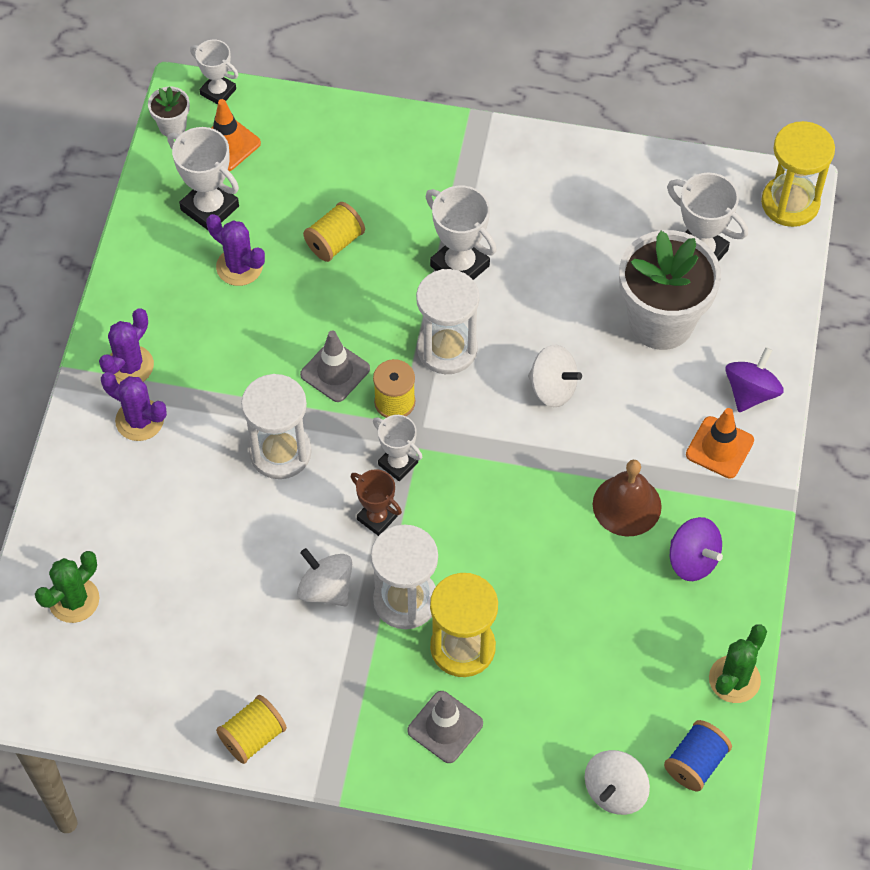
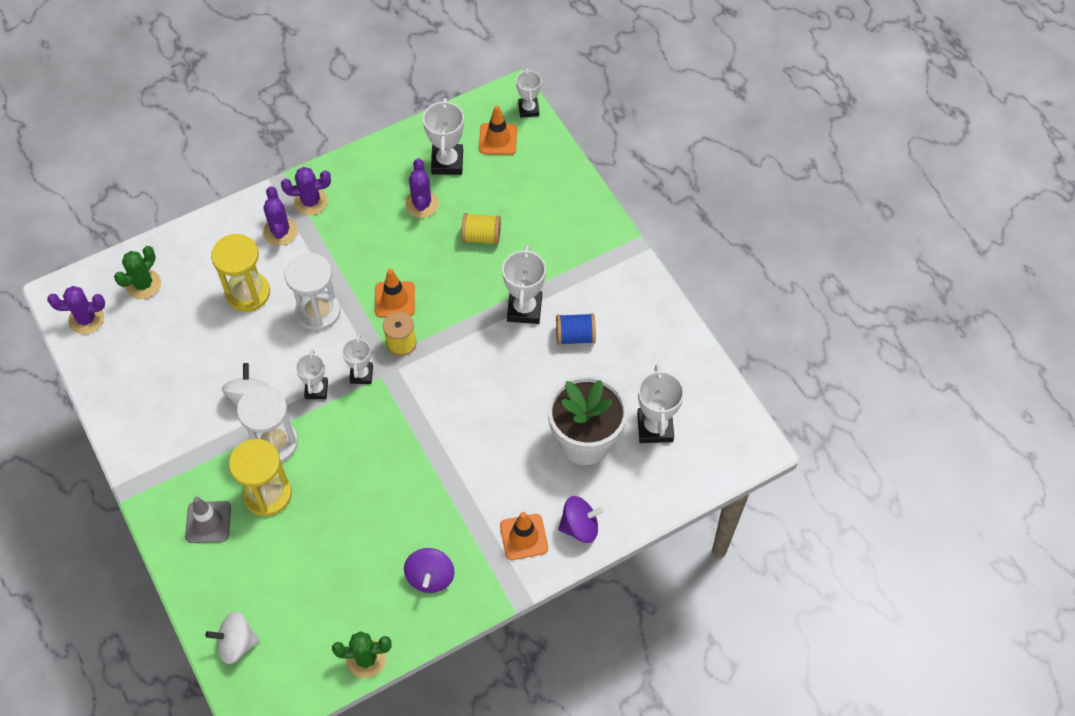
camera: 50 degrees right, 0 degrees up
(63, 688) = (86, 319): none -> purple cactus
(74, 600) = (143, 284): green cactus -> green cactus turned 60 degrees counterclockwise
(172, 126) = (484, 106): white flower pot -> none
(253, 737) = (127, 430): yellow spool -> none
(335, 372) = (395, 299): grey traffic cone -> orange traffic cone
(377, 518) = (316, 389): brown trophy -> white trophy
(447, 349) = (461, 343): white hourglass -> none
(552, 388) = (484, 417): white spinning top -> none
(627, 505) = (437, 514): brown bell -> none
(695, 763) = (290, 676): blue spool -> blue spool (575, 336)
(790, 203) = (743, 452): yellow hourglass -> yellow hourglass (248, 293)

